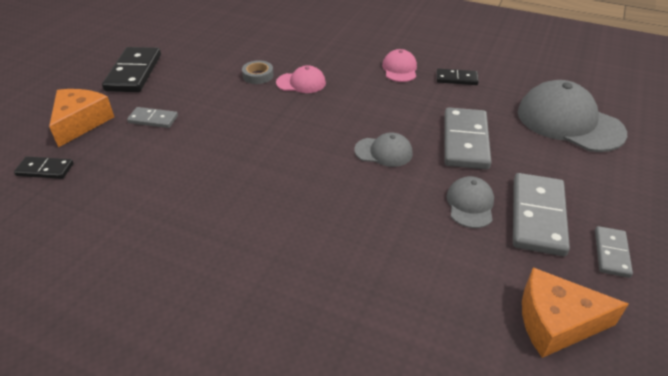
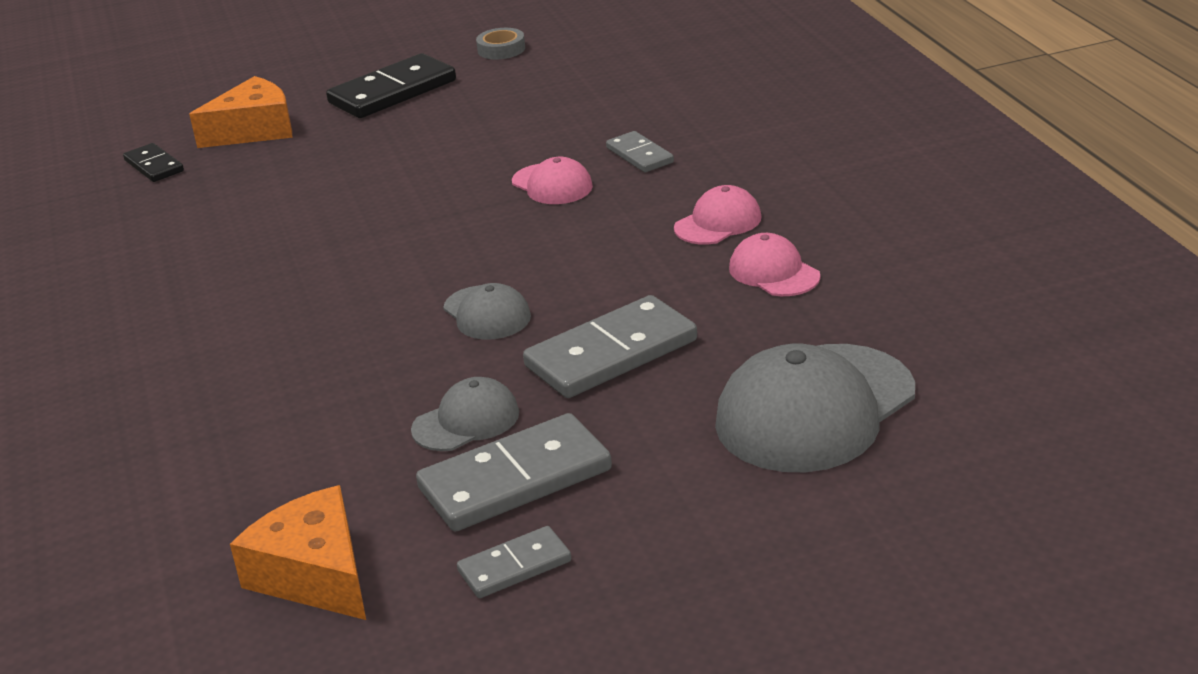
camera: 50 degrees right, 10 degrees down
(153, 119) = (321, 157): grey domino -> grey domino (639, 155)
(258, 75) = (518, 153): grey tape -> grey tape (501, 49)
(456, 79) = (774, 272): black domino -> pink cap
(569, 122) = (815, 409): grey cap -> grey cap turned 135 degrees counterclockwise

